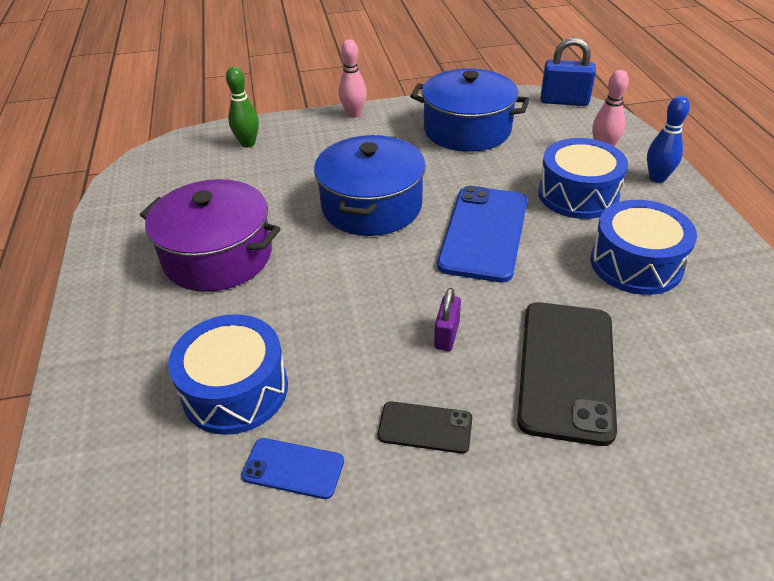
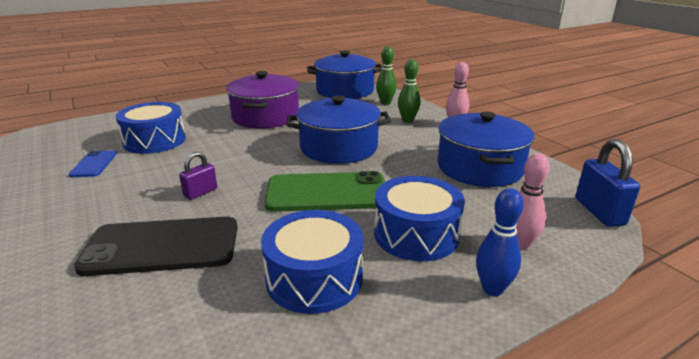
camera: 70 degrees right, 15 degrees down
(169, 166) = (345, 91): none -> blue pot
(321, 141) = (407, 120): none -> green bowling pin
(425, 427) = (114, 196): black phone -> none
(446, 335) = (200, 192): purple padlock -> purple padlock turned 45 degrees counterclockwise
(484, 233) = (327, 193): blue phone -> green phone

